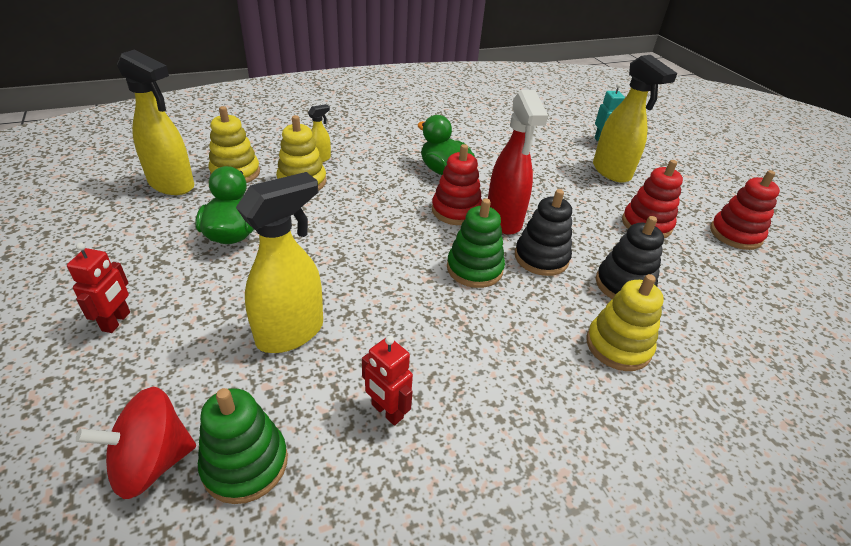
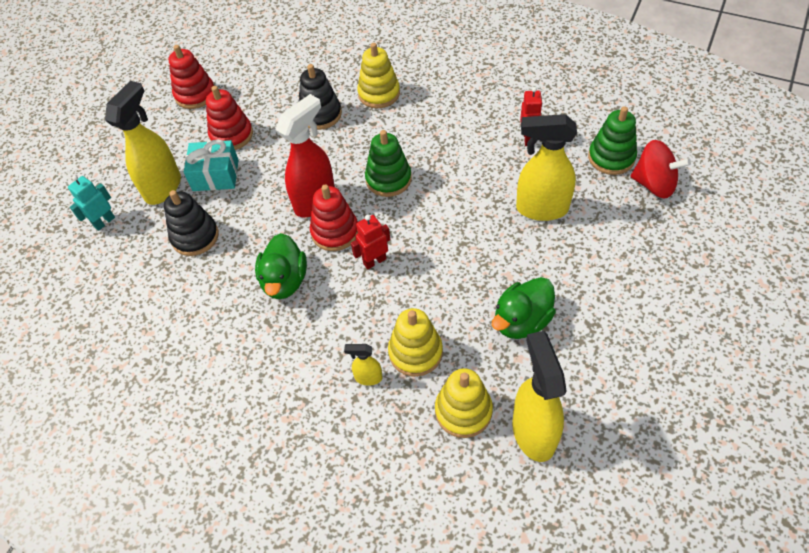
camera: 125 degrees left, 15 degrees up
(116, 321) = (642, 285): red robot -> red robot (374, 261)
(541, 258) = (337, 159): black stacking toy -> black stacking toy (195, 237)
(598, 195) = (215, 175): none -> turquoise gift

